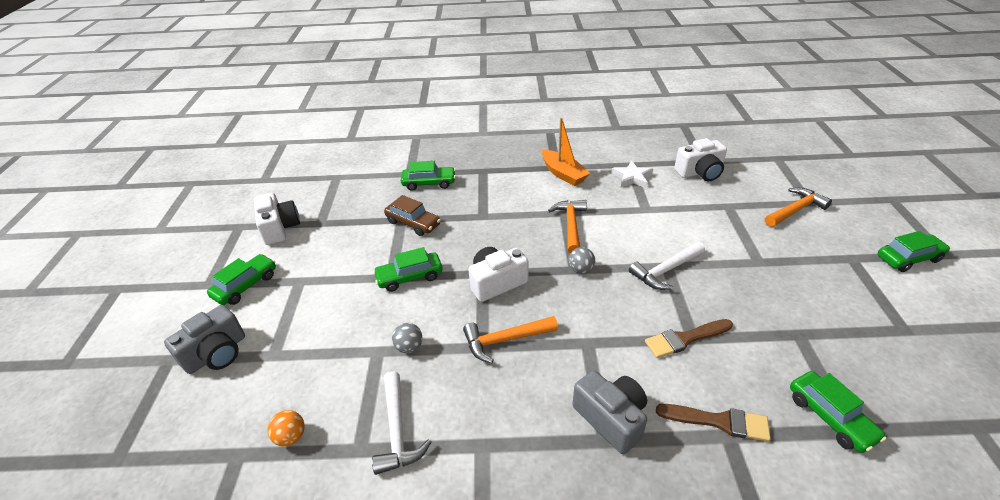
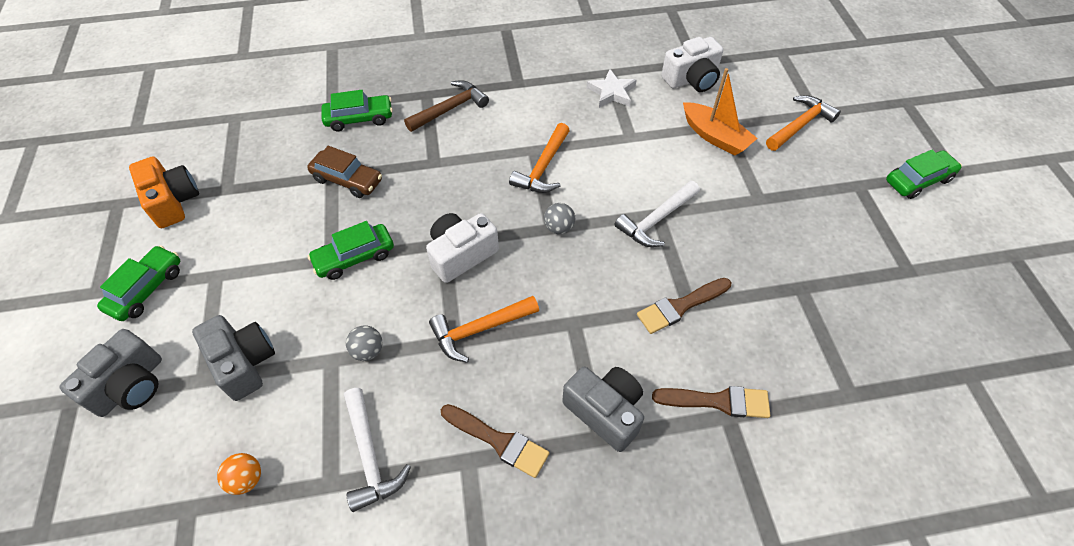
camera: 10 degrees left, 15 degrees up
(279, 228) = (173, 201): white camera -> orange camera
(308, 346) = (244, 363): none -> grey camera
(500, 181) = (450, 109): none -> brown hammer
(511, 432) = (498, 441): none -> brown brush
(563, 174) = (527, 92): orange boat -> orange boat (715, 136)
(571, 225) = (543, 167): orange hammer -> orange hammer turned 150 degrees counterclockwise
(830, 417) = (830, 382): green car -> none

